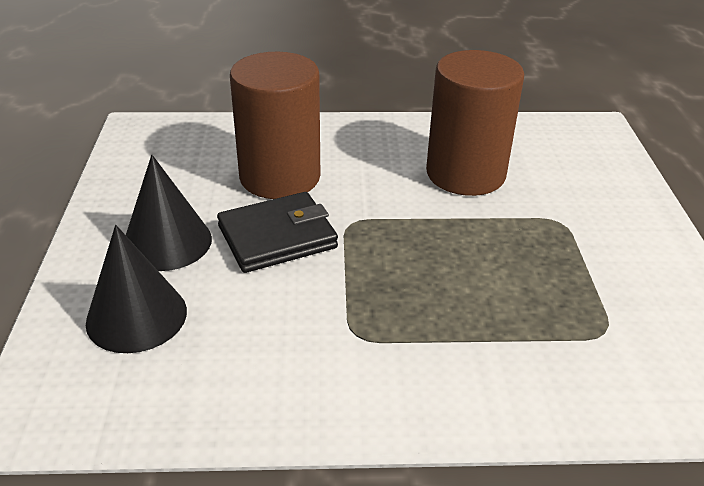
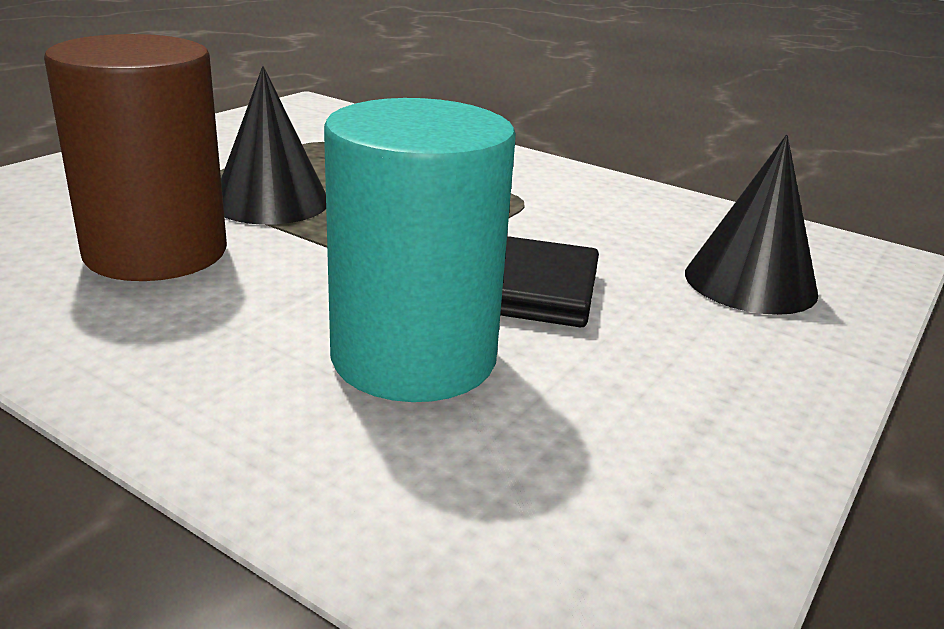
camera: 145 degrees left, 10 degrees down
(167, 242) = (677, 339): black cone -> black cone (271, 202)
(280, 177) = (414, 357): brown cylinder -> turquoise cylinder

